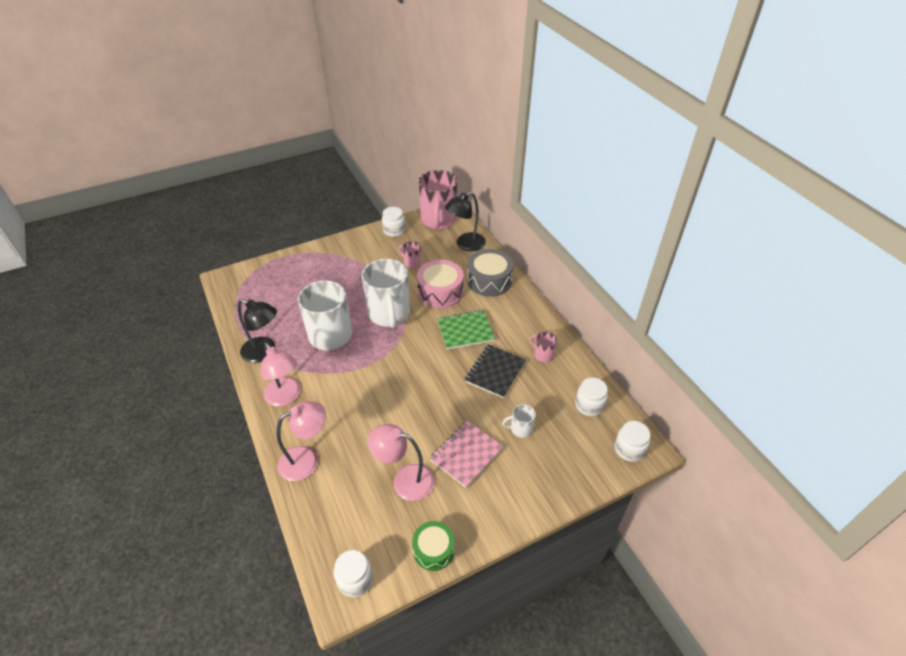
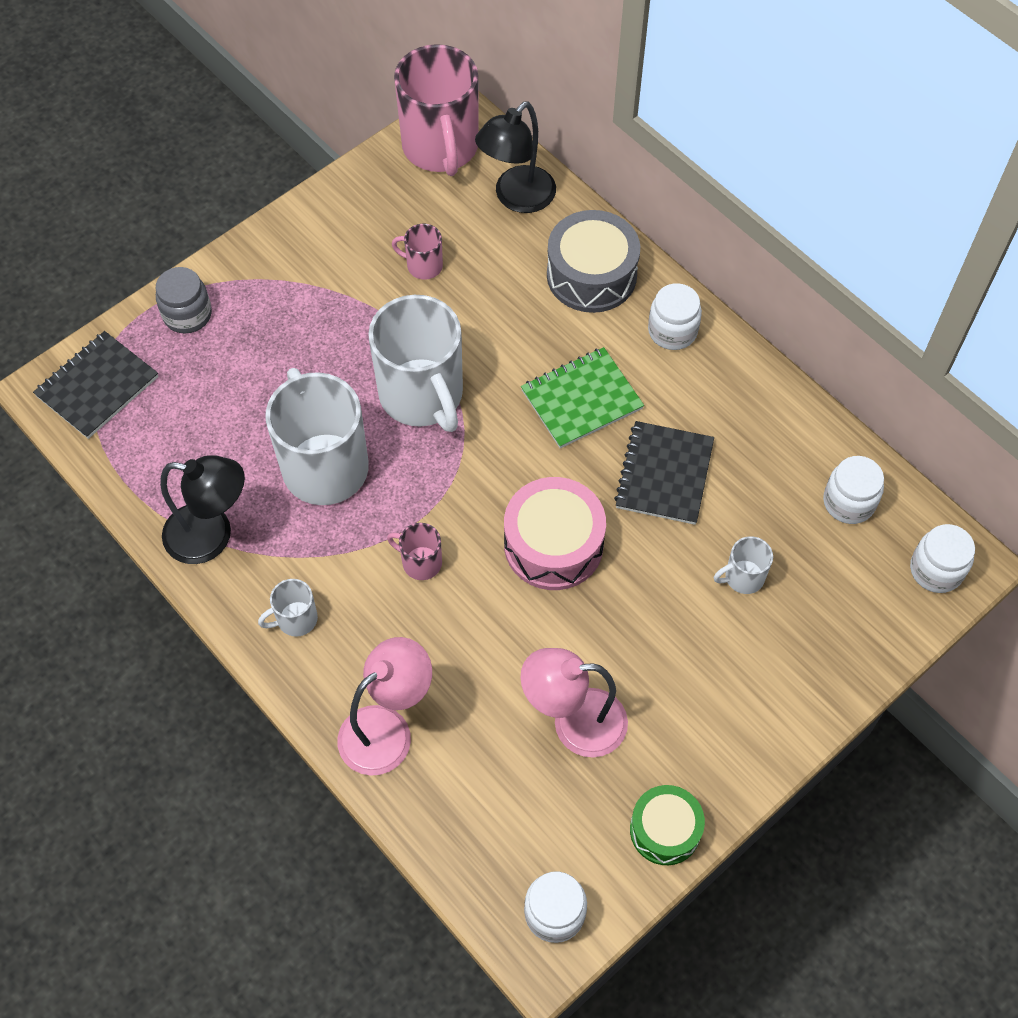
camera: 15 degrees left, 15 degrees up
(244, 282) = (97, 386): none -> black notebook
(286, 397) = (295, 619): pink lamp -> white mug
(298, 262) = (187, 315): none -> grey jar
(394, 231) = (358, 194): white jar -> white jar (672, 331)
(440, 292) = (504, 322): pink drum -> pink drum (553, 545)
(466, 454) = (664, 649): pink notebook -> none
(543, 355) = (740, 418): pink mug -> pink mug (420, 562)

